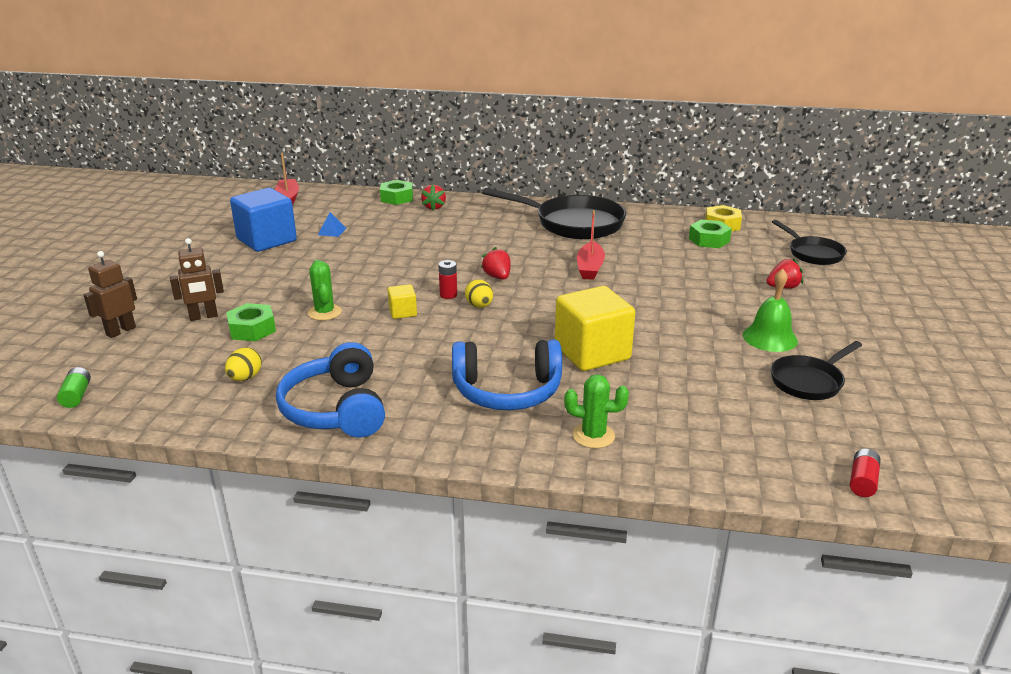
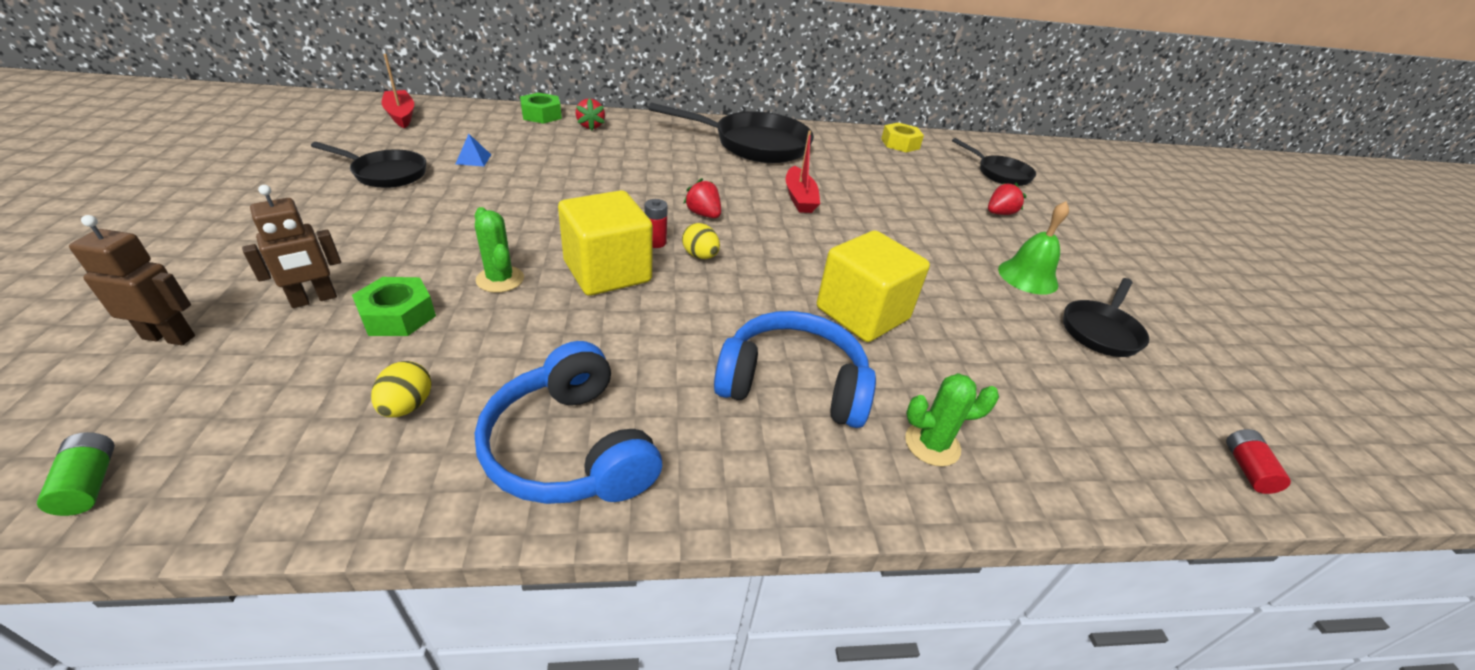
camera: 20 degrees left, 10 degrees up
(120, 331) = (169, 337): brown robot -> brown robot turned 75 degrees clockwise
(267, 240) = (386, 173): blue cube -> black pan
(403, 312) = (607, 272): yellow cube -> yellow cube, size x2.16
(507, 391) = (793, 384): blue headphones -> blue headphones turned 150 degrees counterclockwise
(709, 240) = (898, 161): green nut -> none

